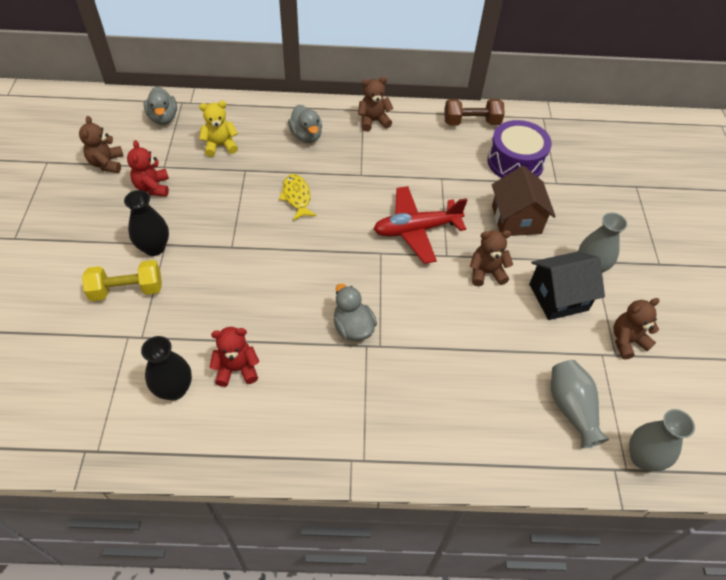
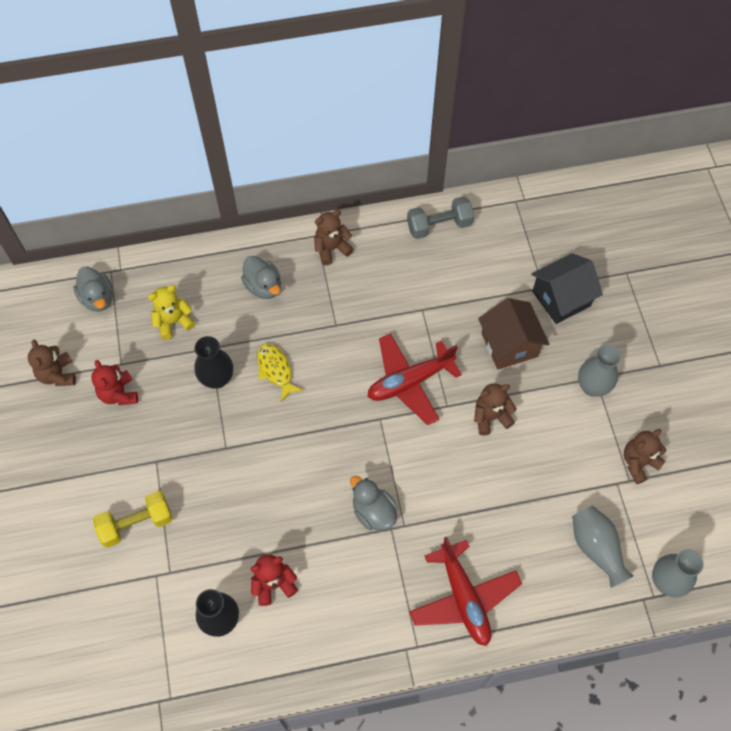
camera: 10 degrees left, 10 degrees up
(154, 247) = (146, 468): black vase -> black vase (217, 379)
(423, 425) = (464, 598): none -> red plane
(471, 122) = (439, 226): brown dumbbell -> grey dumbbell
(515, 162) = (495, 270): purple drum -> none
(558, 297) = (566, 428): black house -> black house (561, 298)

